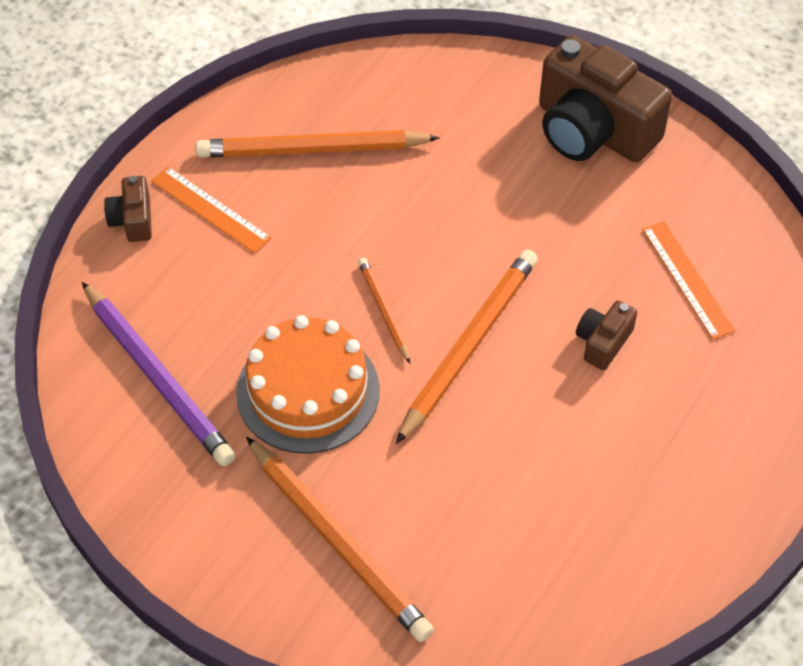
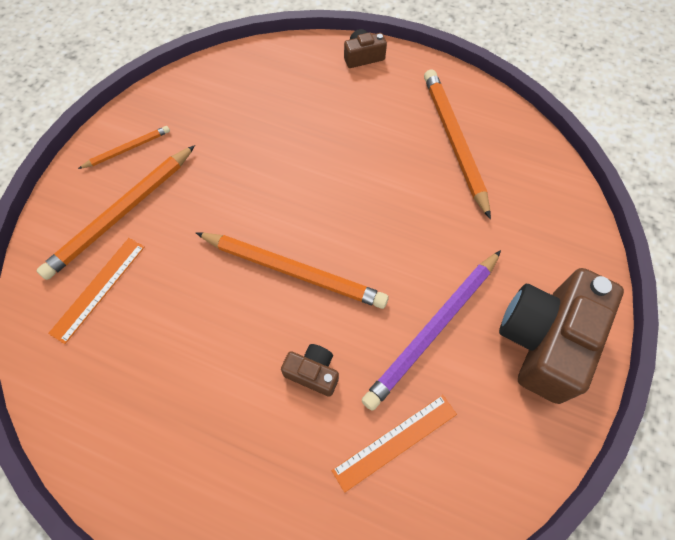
camera: 80 degrees right, 10 degrees up
(157, 377) = (241, 94): purple pencil -> purple pencil (433, 329)
(210, 209) = (382, 94): orange ruler -> orange ruler (98, 289)
(308, 391) = (240, 176): orange cake -> none
(384, 311) = (316, 210): orange pencil -> orange pencil (127, 149)

